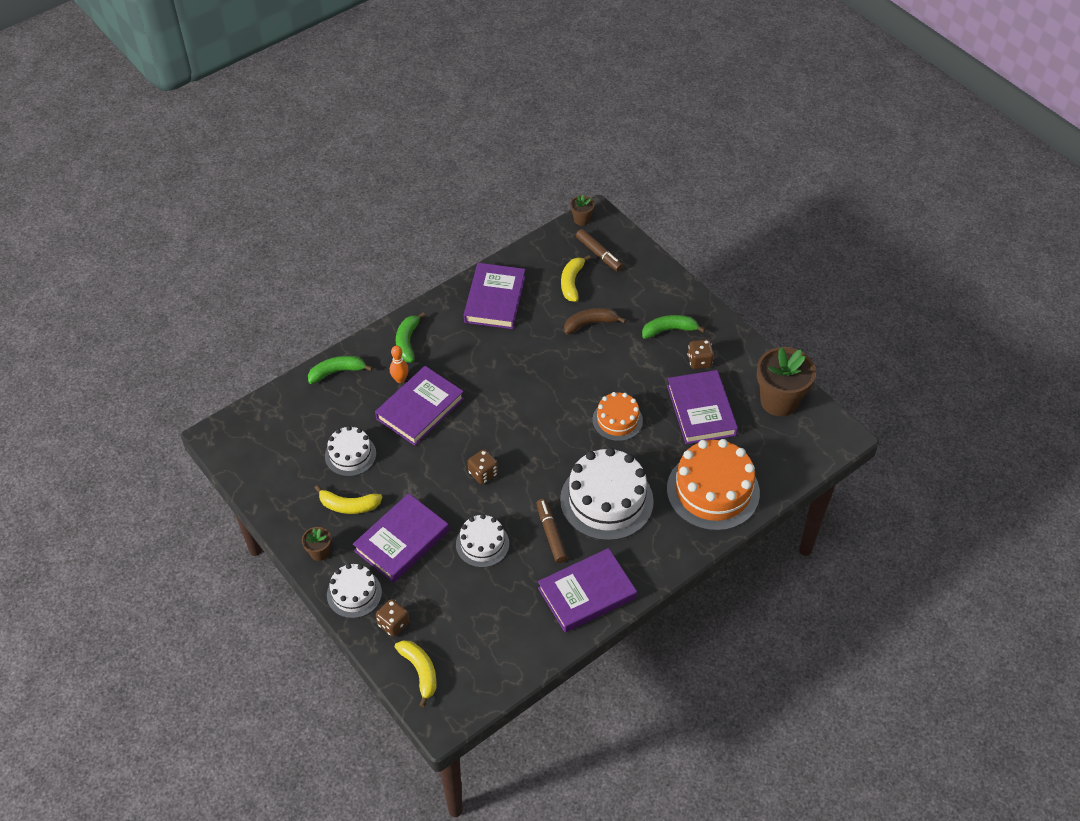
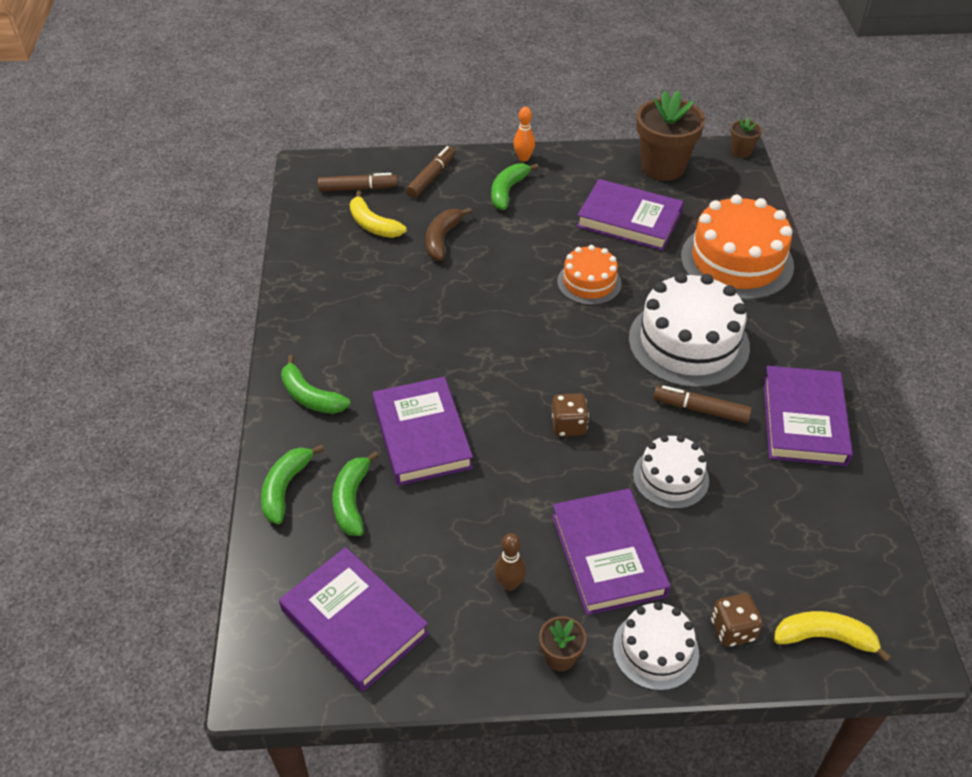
camera: 55 degrees left, 5 degrees down
(349, 505) = (509, 584): yellow banana -> brown bowling pin
(350, 455) = (429, 541): white cake -> none
(351, 405) = (352, 500): none -> green banana
(400, 379) = (359, 432): orange bowling pin -> orange bowling pin (523, 158)
(495, 299) = (330, 292): purple book -> purple book (354, 622)
(581, 219) = (298, 177): brown flower pot -> brown flower pot (741, 151)
(645, 283) = (431, 177): none -> brown marker
(699, 361) = (567, 191): brown dice -> none

